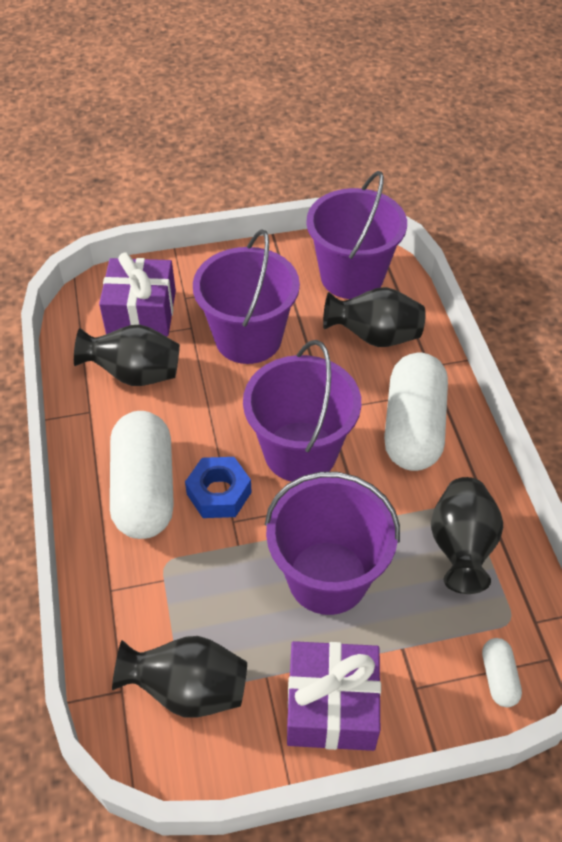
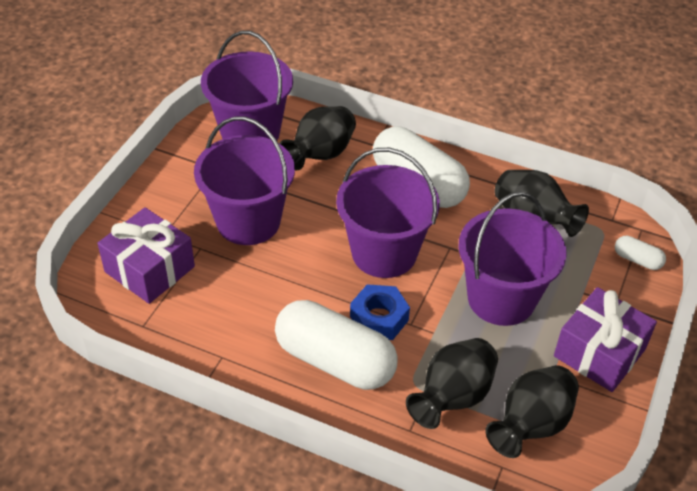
camera: 55 degrees left, 5 degrees down
(135, 374) = (213, 307): black vase -> black vase (452, 397)

